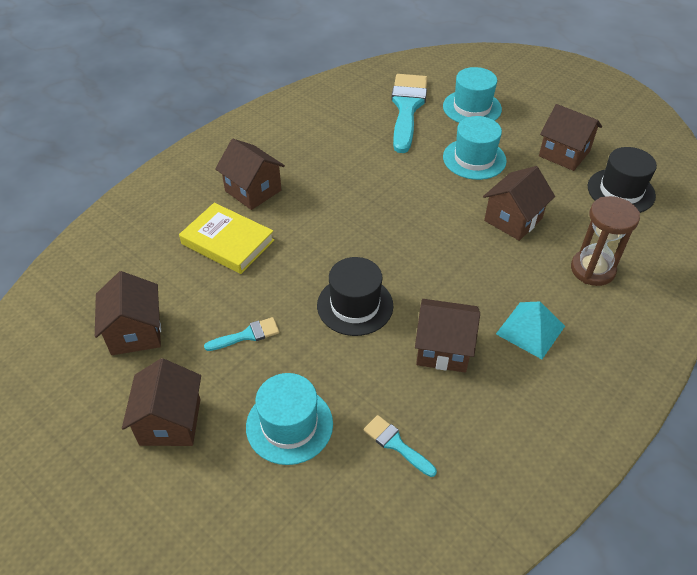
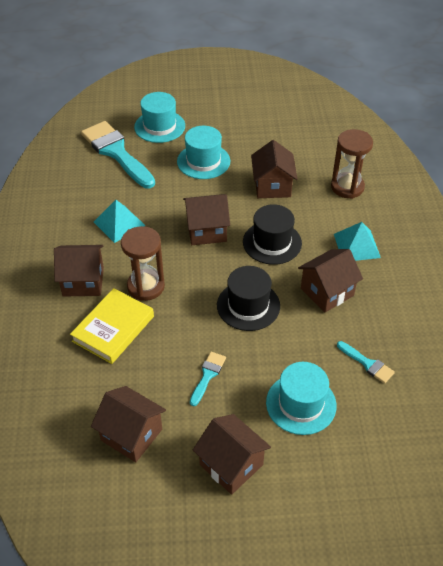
camera: 45 degrees left, 0 degrees up
(227, 242) = (113, 329): yellow book -> yellow book turned 45 degrees counterclockwise
(293, 228) = (146, 286): none -> brown hourglass
(337, 165) = (119, 223): none -> turquoise pyramid
(396, 444) = (367, 364): turquoise brush -> turquoise brush turned 135 degrees counterclockwise
(564, 153) = (252, 124): brown house -> brown house (206, 231)
(621, 191) = (308, 128): black hat -> black hat (272, 242)

